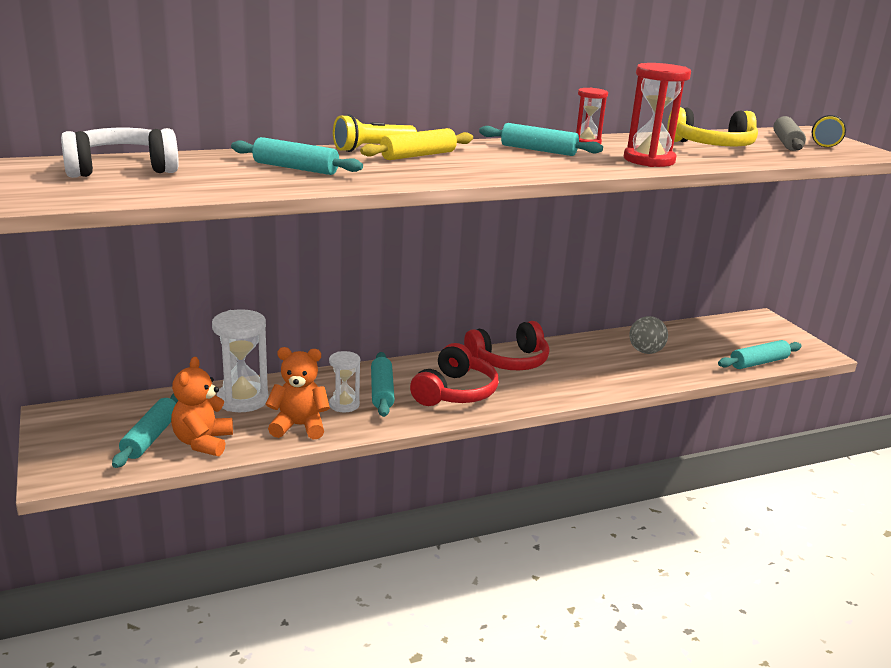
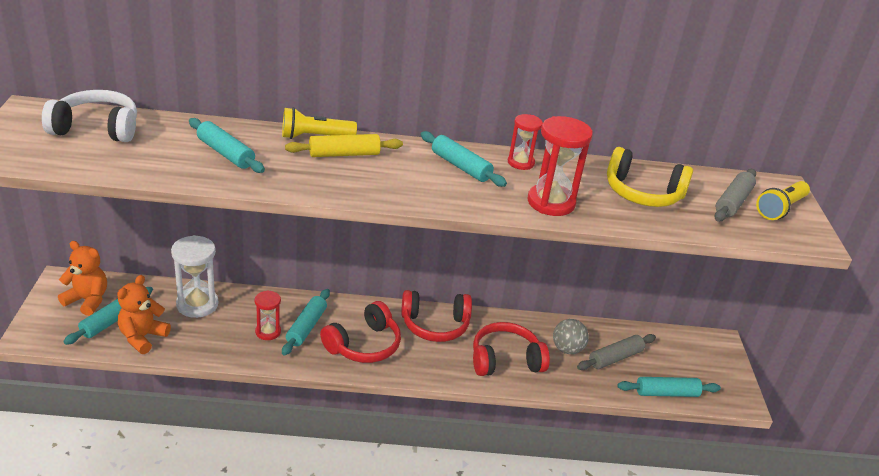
camera: 20 degrees right, 10 degrees up
(299, 426) = (220, 343): orange teddy bear -> orange teddy bear (87, 300)
(344, 405) = (268, 332): white hourglass -> red hourglass
(600, 372) = (505, 360): none -> red headphones
(692, 348) = (615, 358): none -> grey rolling pin

